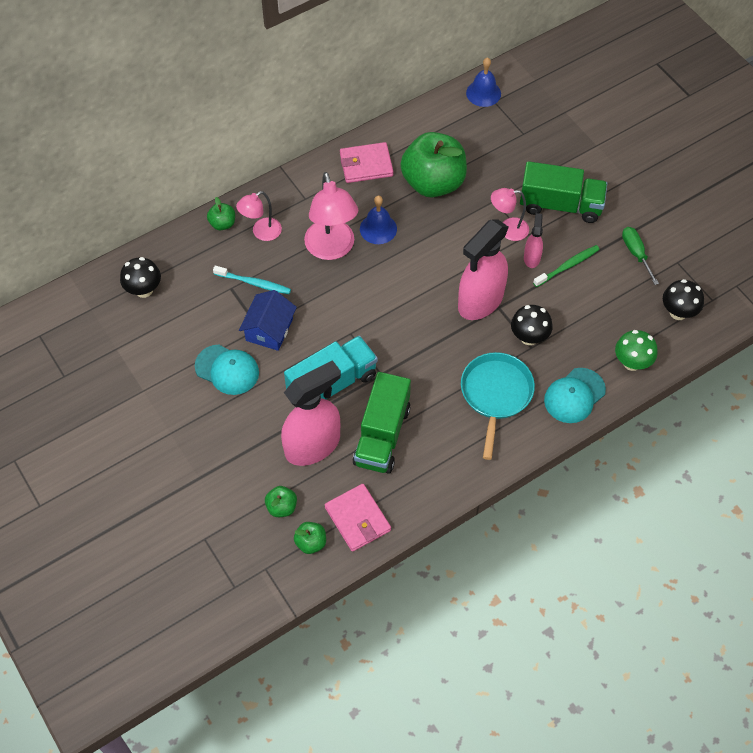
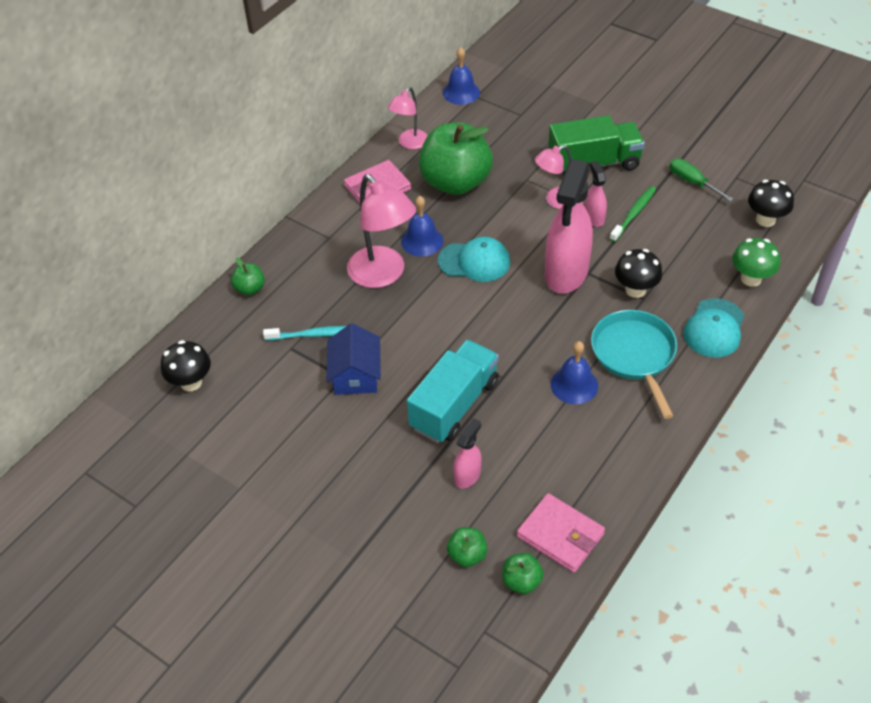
camera: 20 degrees left, 10 degrees down
(227, 370) = (328, 431): turquoise cap -> turquoise cap (474, 261)
(261, 232) = (298, 283): pink lamp -> pink lamp (409, 143)
(313, 445) = (467, 475): pink spray bottle -> pink spray bottle, size x0.47
(382, 435) = (538, 437): green truck -> none
(433, 402) = (574, 385): none -> blue bell

